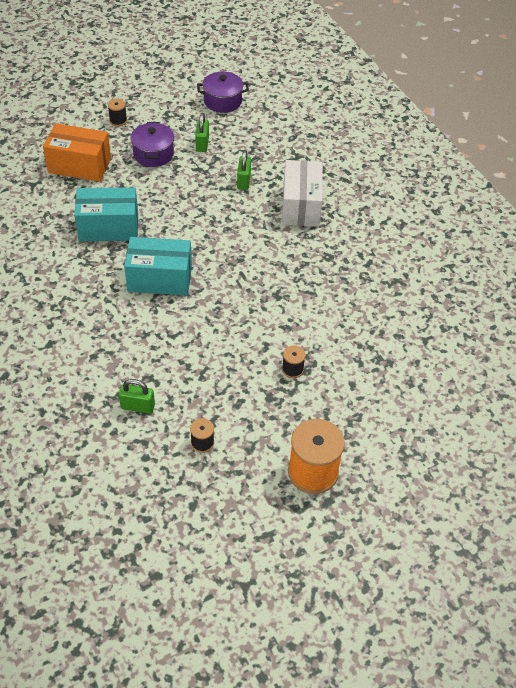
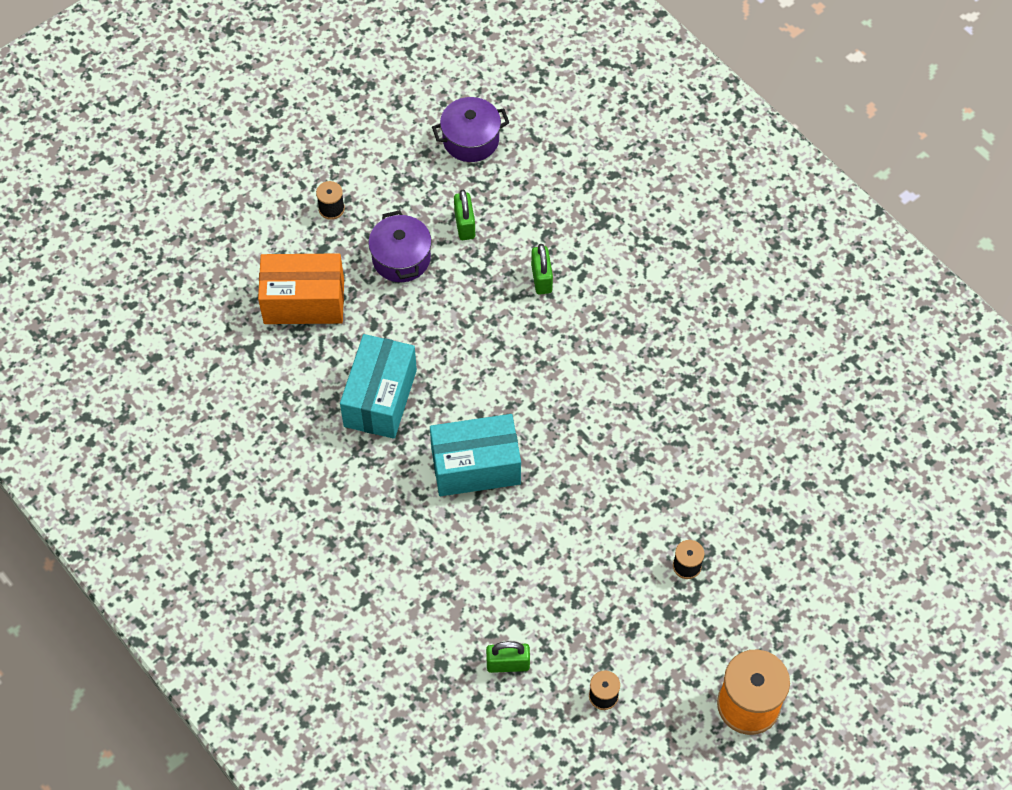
camera: 10 degrees left, 10 degrees up
(109, 227) = (380, 398): turquoise box -> turquoise box turned 60 degrees counterclockwise
(301, 206) = (631, 304): white box -> none

